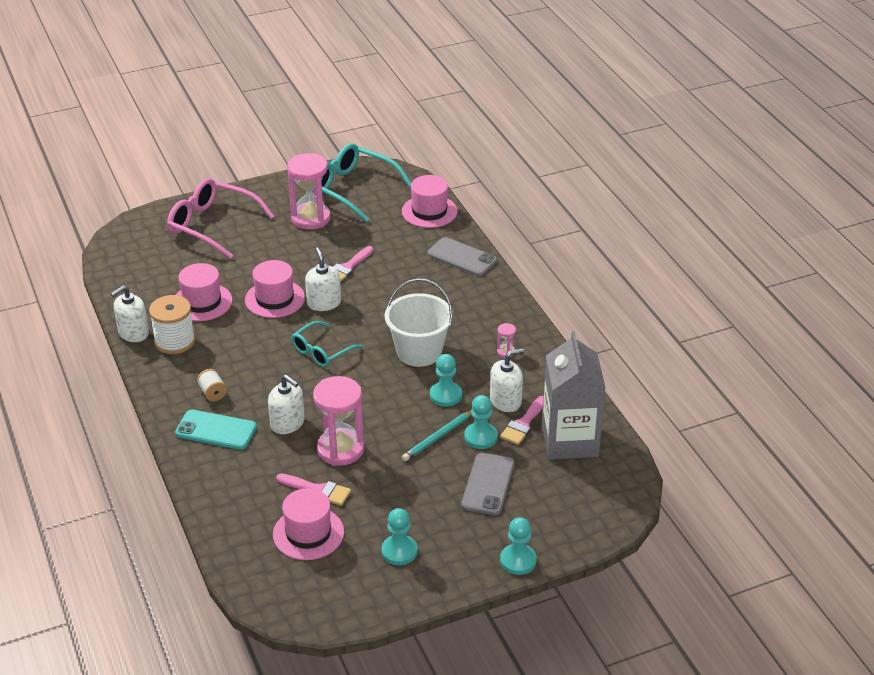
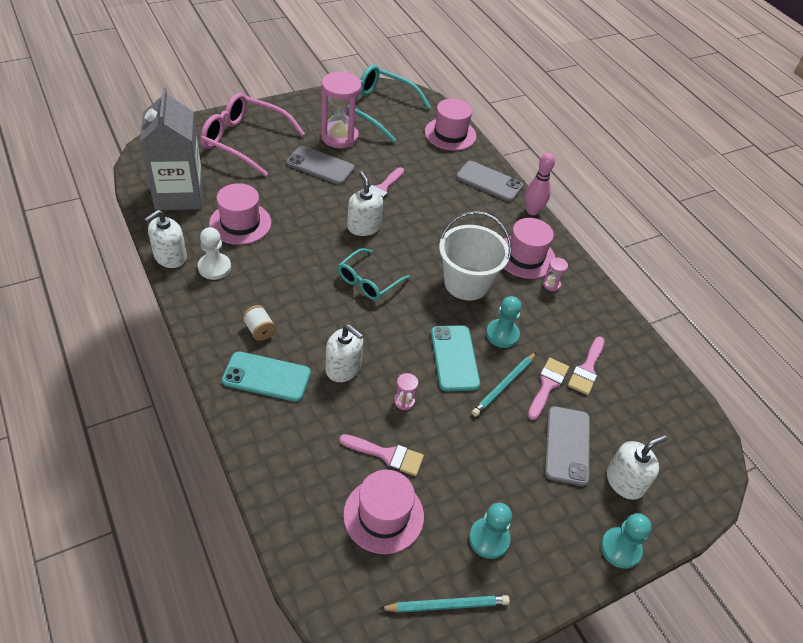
camera: 10 degrees left, 10 degrees up
(174, 341) = (214, 267): white spool -> white pawn
(275, 299) = (314, 221): pink hat -> pink hat (525, 256)
(287, 247) = (320, 166): none -> grey phone
(340, 449) = (404, 401): pink hourglass -> pink hourglass, size x0.41
(353, 595) = (446, 605): none -> turquoise pencil
(394, 415) = (454, 358): none -> turquoise phone
(481, 437) = (547, 385): turquoise pawn -> pink brush
(502, 284) = (532, 211): none -> pink bowling pin
(505, 401) = (563, 341): white soap dispenser -> white soap dispenser (624, 481)
(570, 441) = (637, 390): grey carton -> grey carton (179, 195)

